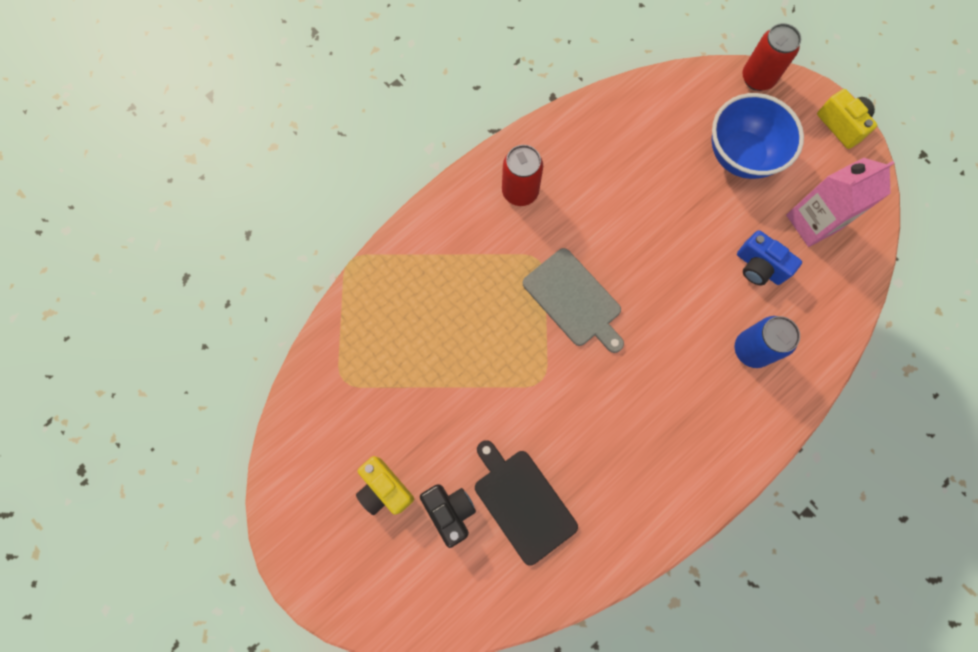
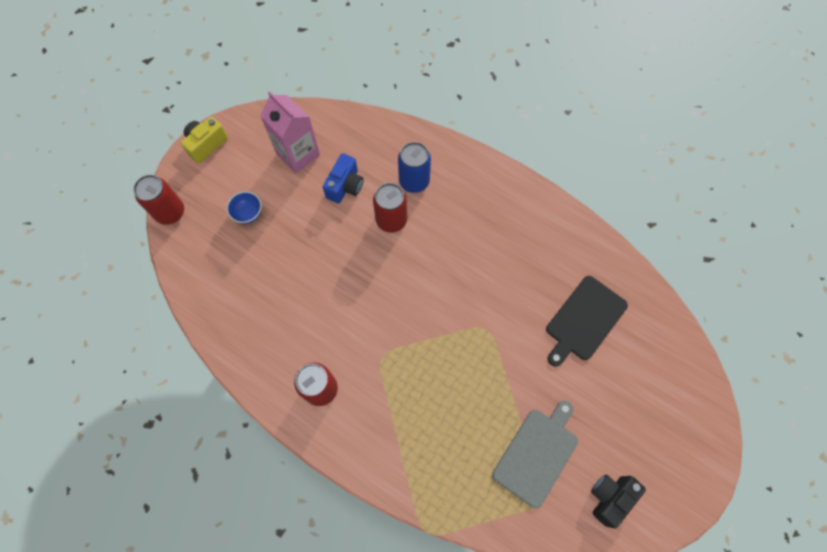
camera: 105 degrees left, 5 degrees down
(385, 488) = (614, 432): yellow camera -> none
(450, 511) = (611, 374): black camera -> black camera (609, 497)
(574, 300) = (410, 319): grey cutting board -> grey cutting board (537, 454)
(702, 309) = (391, 220): none -> red can
(741, 155) = (248, 214): blue bowl -> blue bowl, size x0.47

